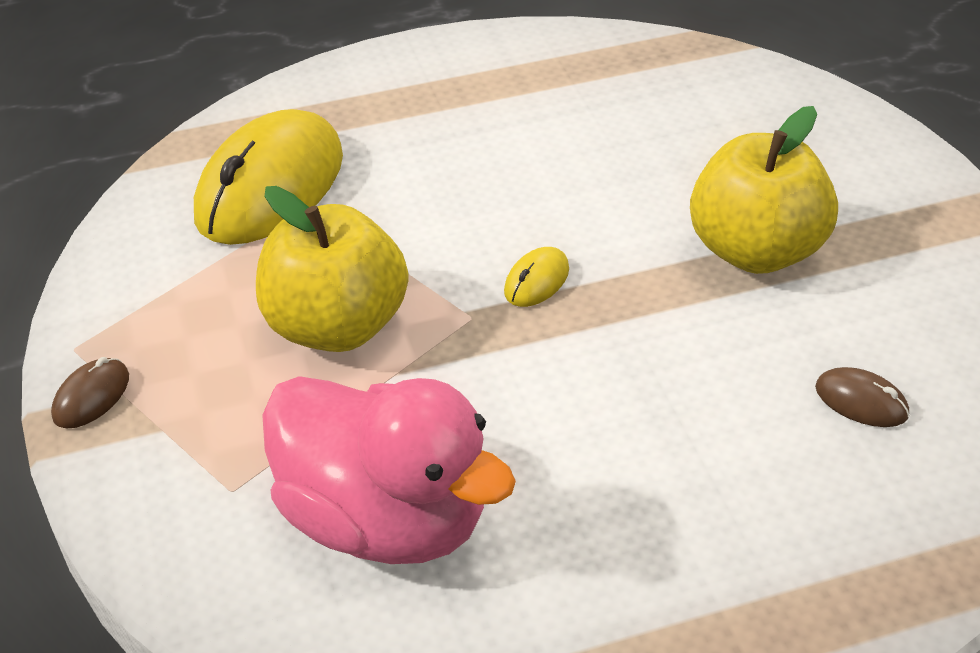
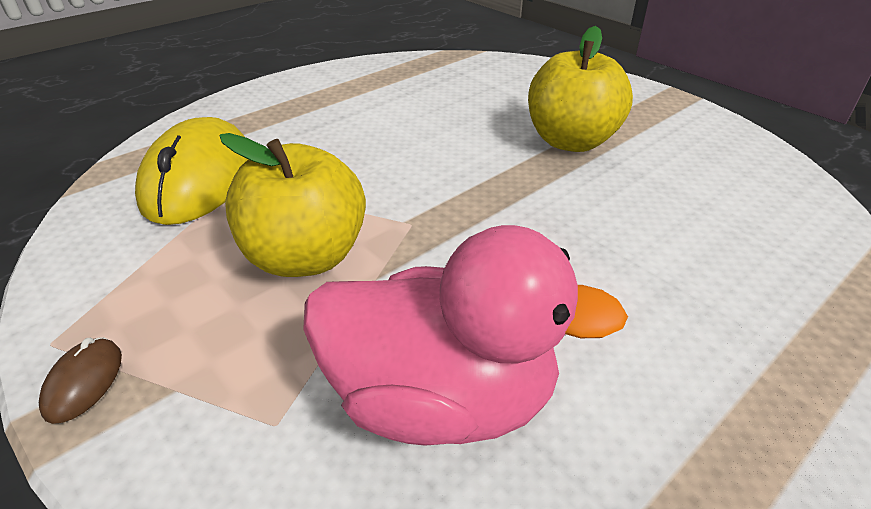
camera: 25 degrees left, 5 degrees down
(536, 281) = (443, 190): yellow mouse -> none
(861, 401) = (711, 205): brown mouse -> none

